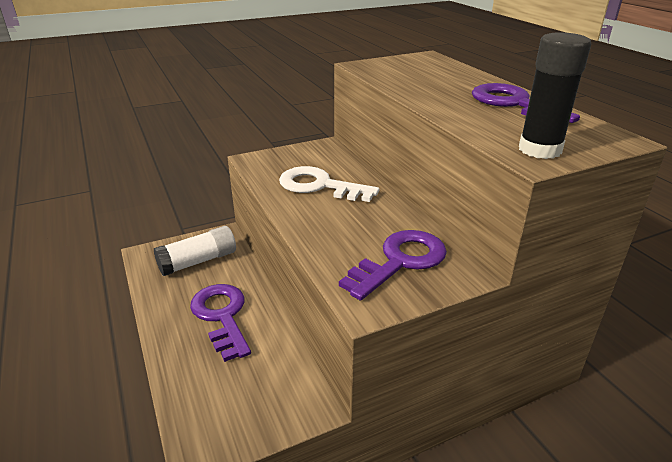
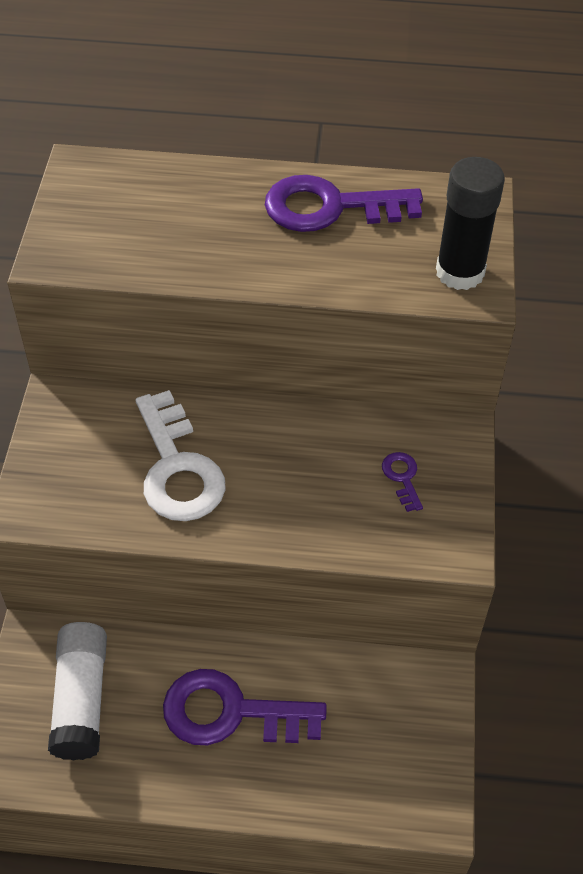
camera: 60 degrees left, 20 degrees up
(319, 186) = (178, 468): white key -> white key turned 75 degrees counterclockwise
(400, 261) = (402, 478): purple key -> purple key, size x0.44

